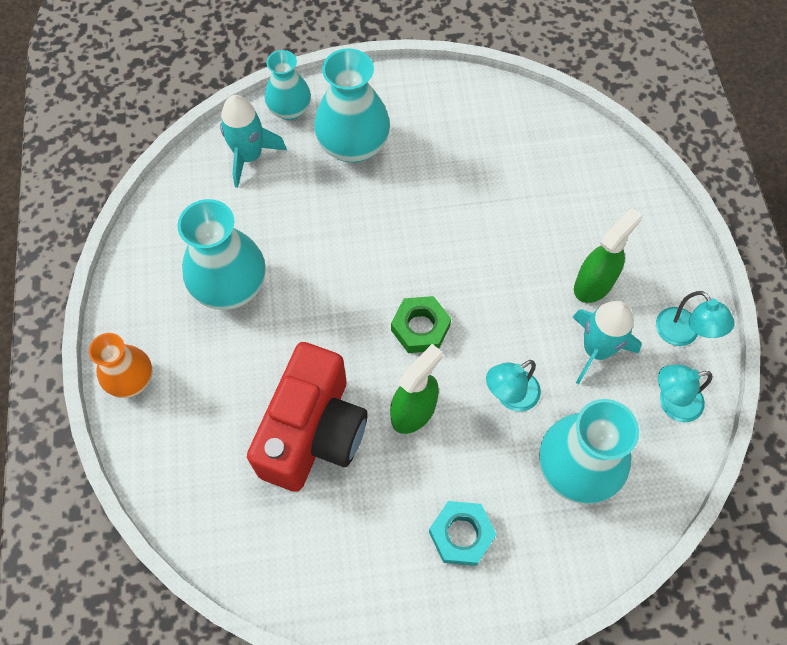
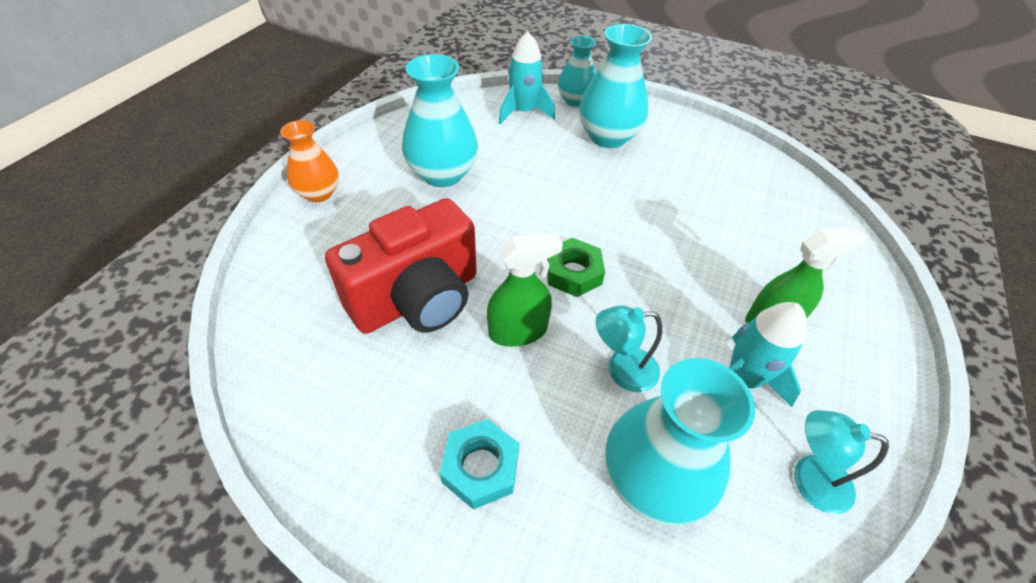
camera: 30 degrees right, 15 degrees down
(683, 334) = (856, 417): turquoise lamp -> none

